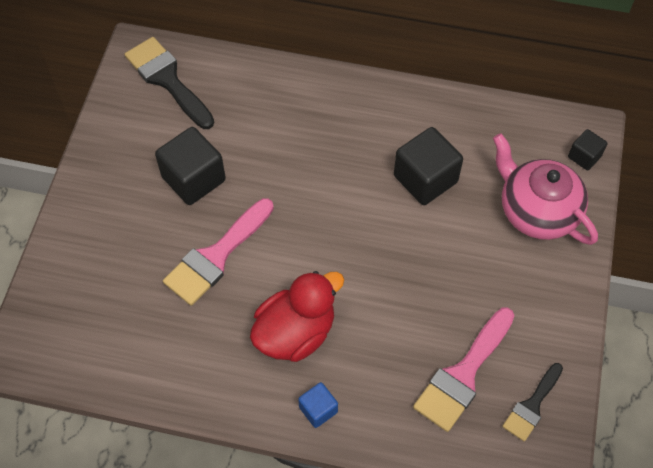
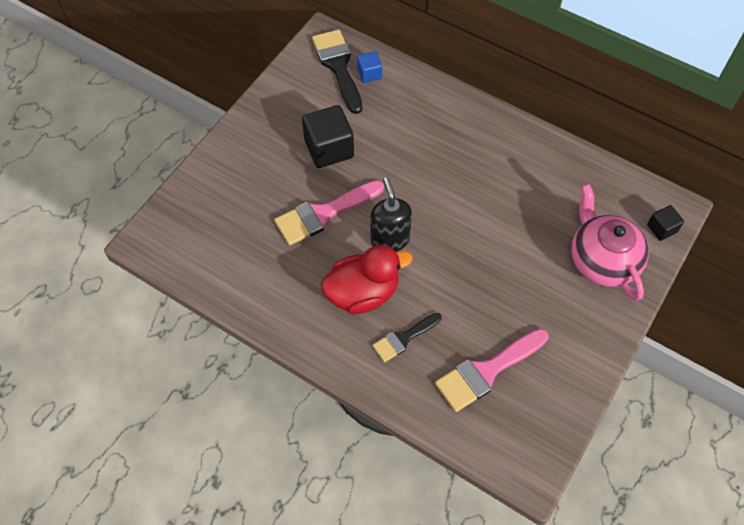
camera: 20 degrees right, 0 degrees up
(302, 262) = (390, 239): none -> black soap dispenser
(318, 409) = (357, 359): blue cube -> blue cube (369, 74)
(425, 179) = (517, 205): black cube -> none
(532, 406) = (535, 416): black brush -> black brush (403, 338)

